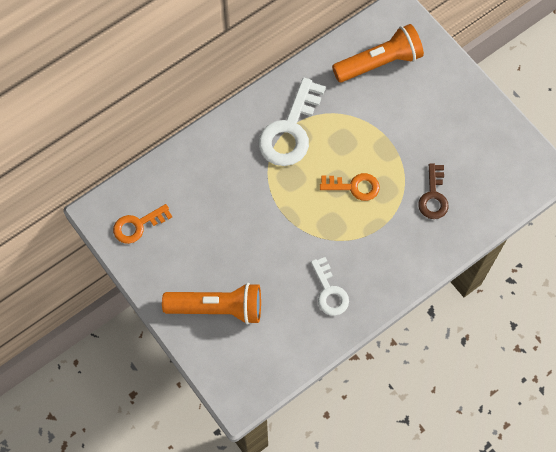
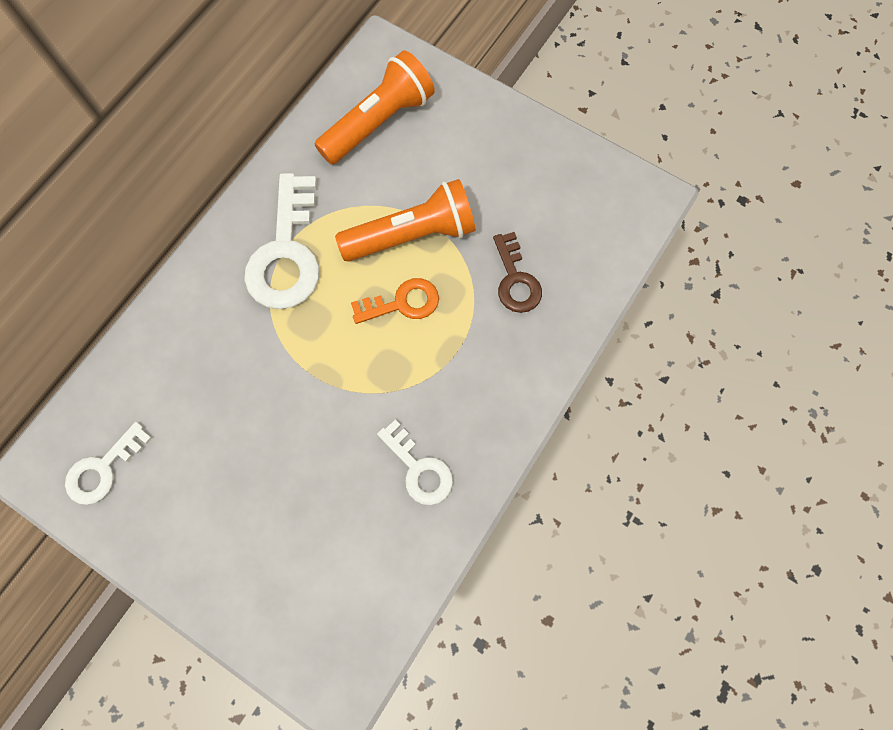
camera: 20 degrees left, 5 degrees up
(137, 225) = (103, 469): orange key -> white key
(218, 308) = (262, 554): orange flashlight -> orange flashlight (412, 235)

